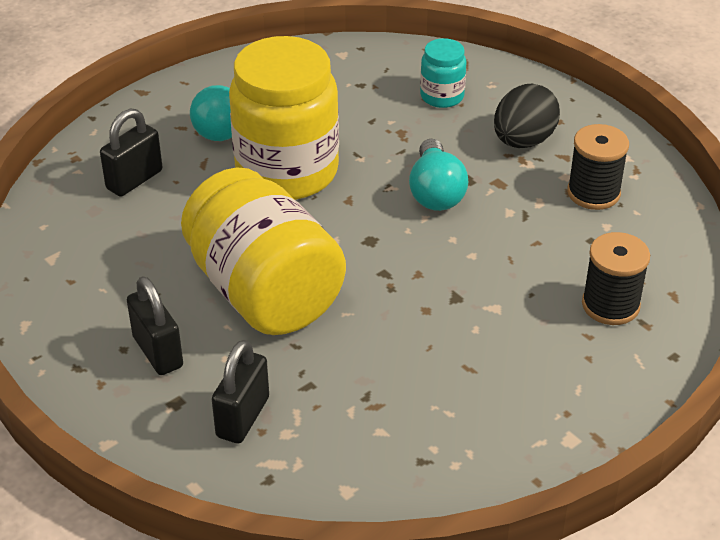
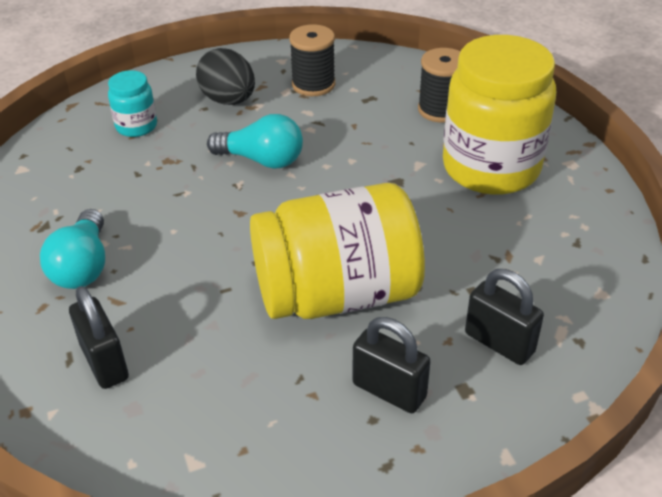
camera: 70 degrees left, 0 degrees up
(158, 352) = (389, 390): black padlock -> black padlock turned 45 degrees clockwise
(287, 172) = (173, 243): yellow jar -> yellow jar (491, 168)

